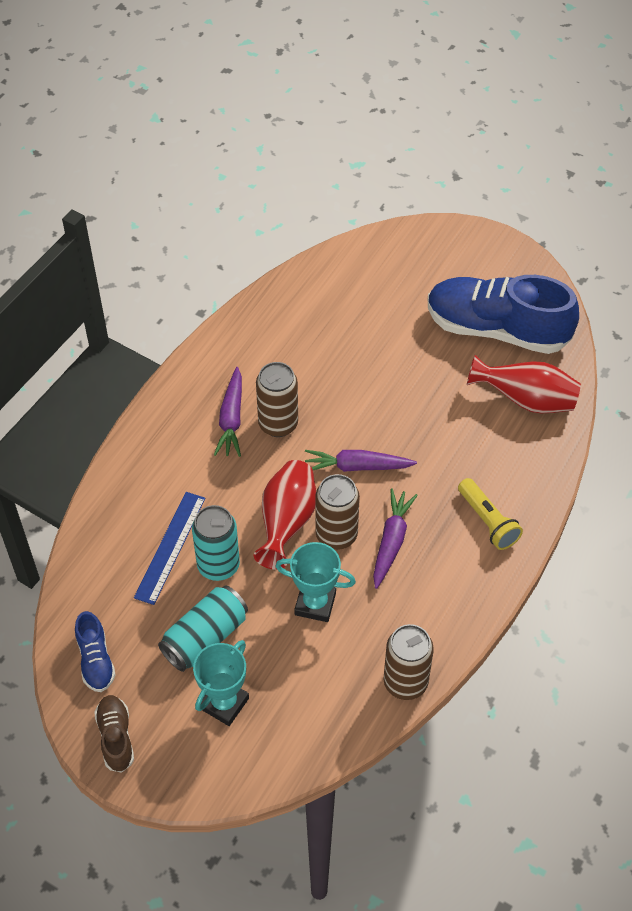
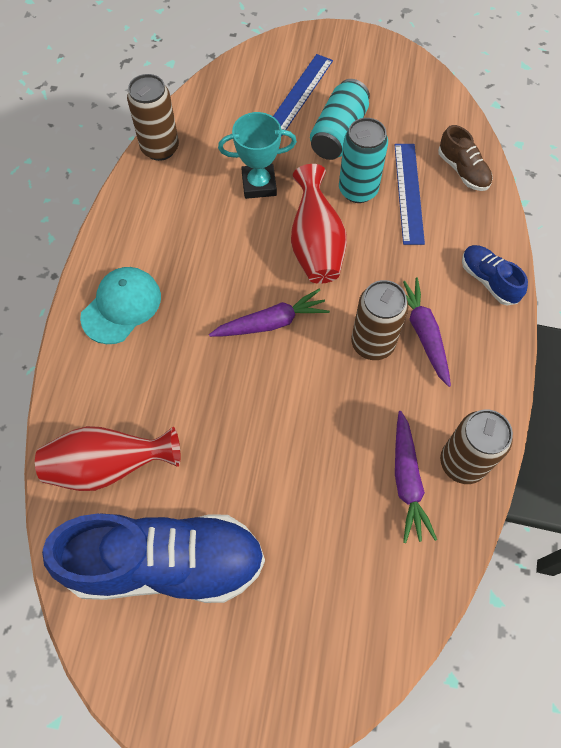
camera: 160 degrees right, 10 degrees up
(96, 660) = (414, 94): blue shoe -> blue shoe (488, 280)
(116, 737) = (367, 53): brown shoe -> brown shoe (463, 171)
(224, 703) = (299, 95): turquoise trophy -> blue ruler
(336, 535) = (264, 248): brown can -> brown can (462, 463)
(391, 541) = (210, 258): purple carrot -> purple carrot (407, 481)
(487, 521) = (121, 306): yellow flashlight -> turquoise cap

